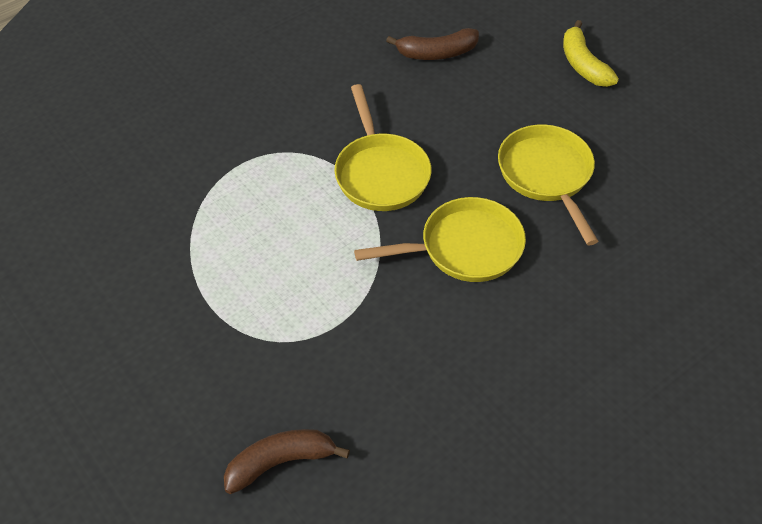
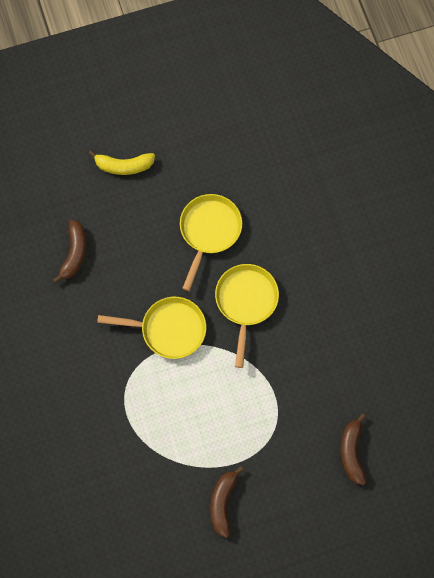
camera: 70 degrees left, 20 degrees up
(144, 308) = (223, 502): none -> brown banana
(547, 175) = (209, 231): yellow pan -> yellow pan turned 105 degrees clockwise

